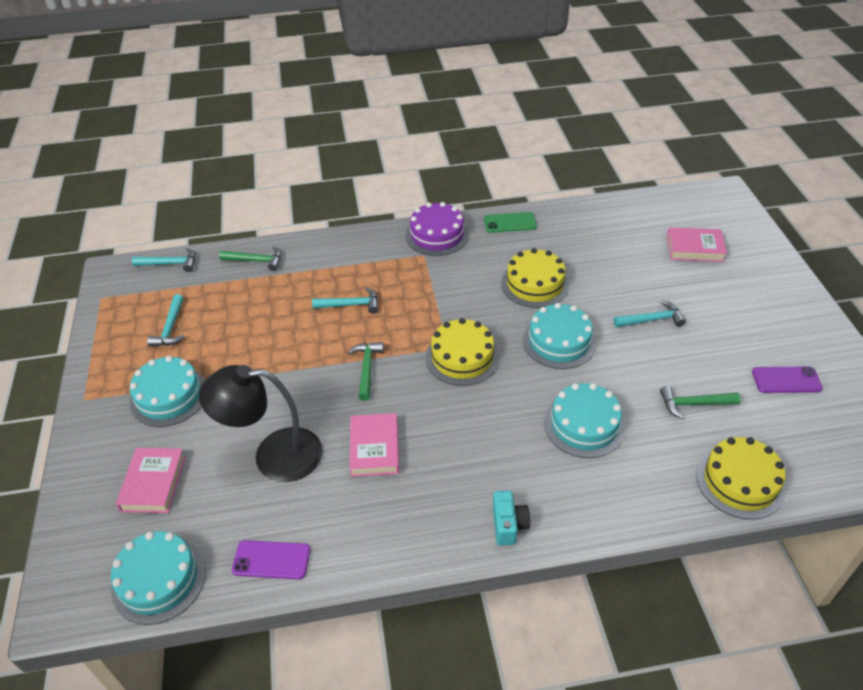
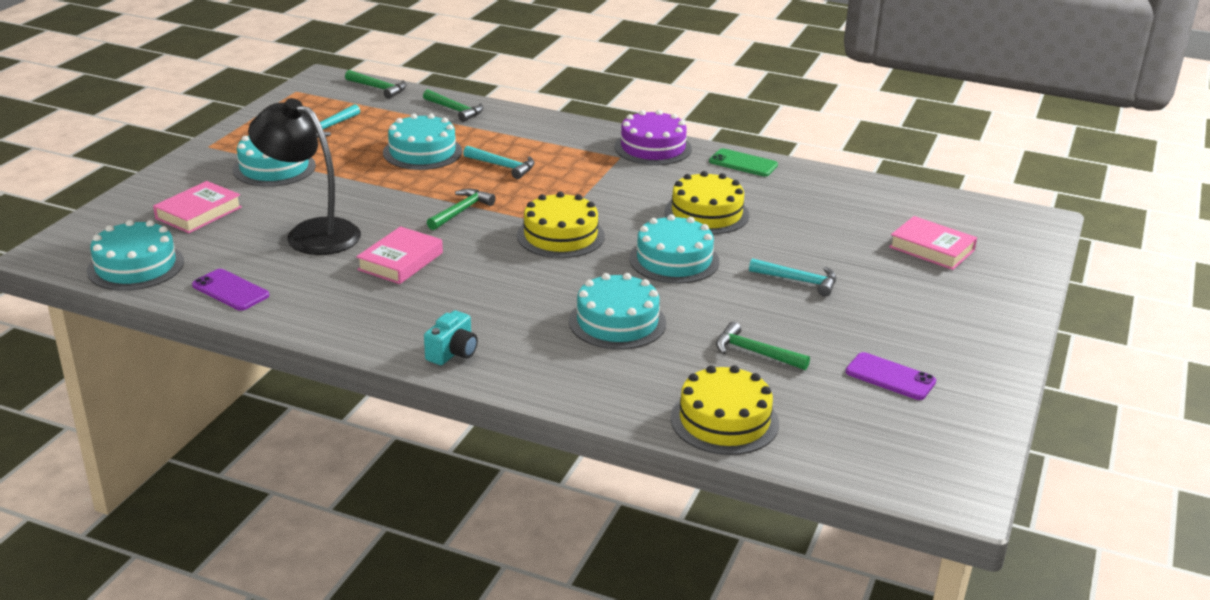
camera: 30 degrees right, 15 degrees down
(170, 264) = (379, 88): turquoise hammer -> green hammer
(274, 319) = (422, 152): none -> turquoise cake

